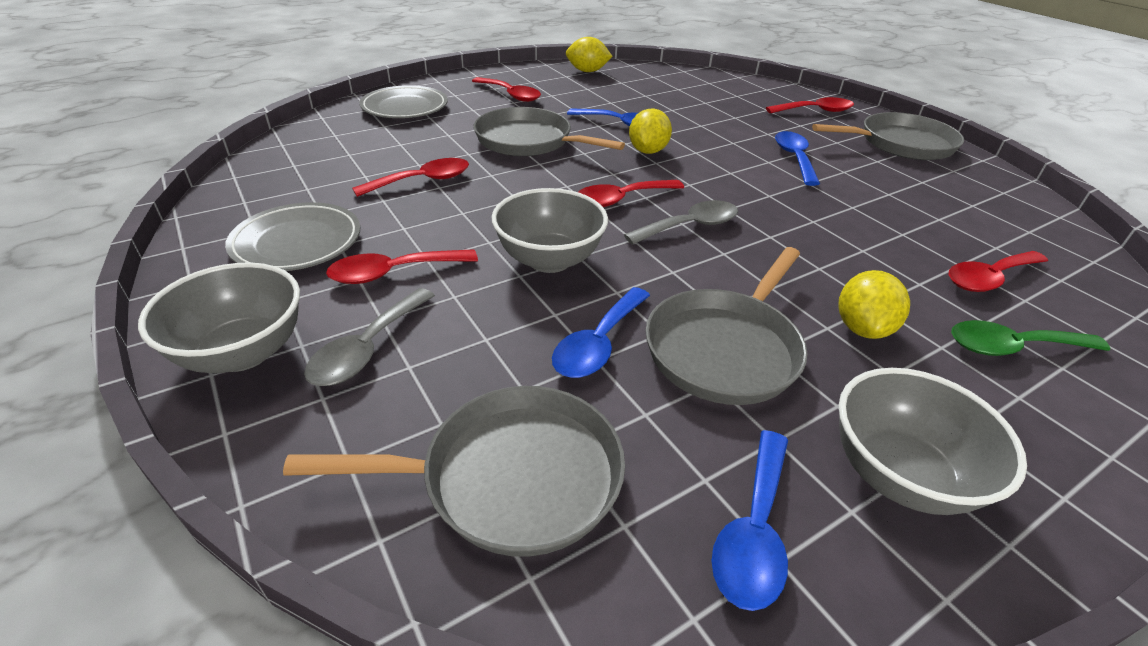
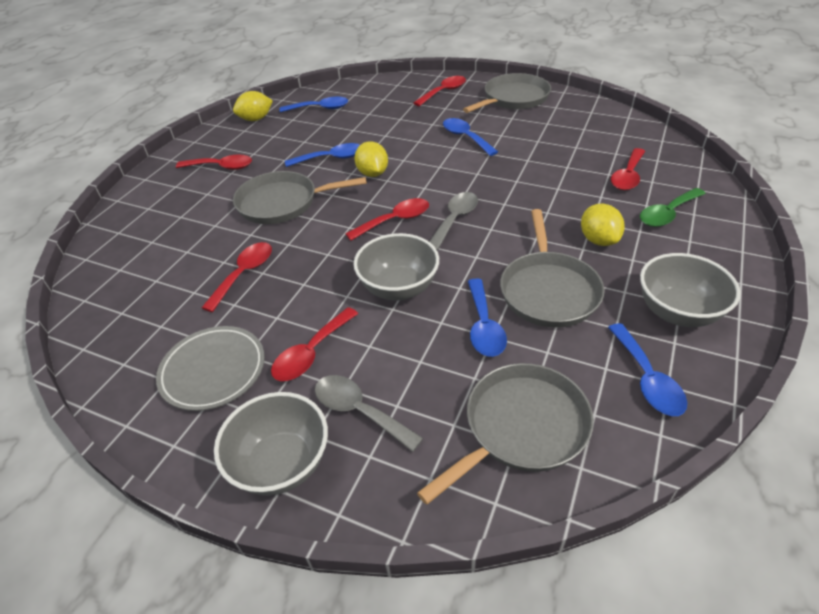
camera: 30 degrees left, 5 degrees up
(367, 349) = (359, 411): grey spoon -> grey spoon turned 135 degrees clockwise
(405, 107) = (148, 217): grey plate -> none
(621, 199) = (395, 220): red spoon -> red spoon turned 150 degrees counterclockwise
(659, 82) = (320, 108): none -> blue spoon

